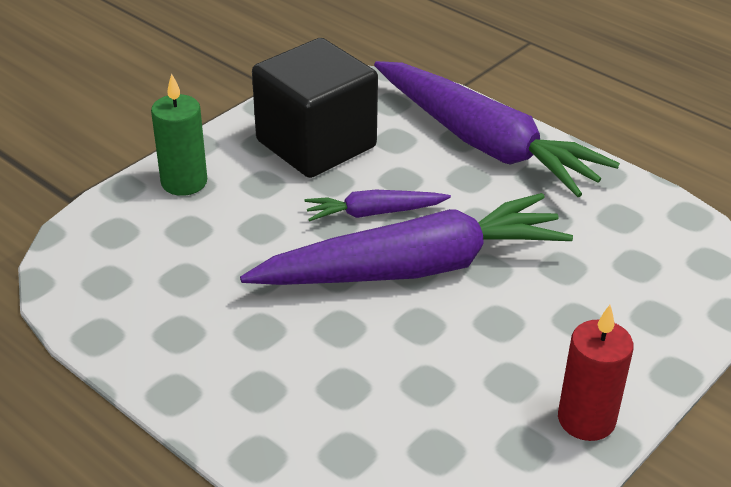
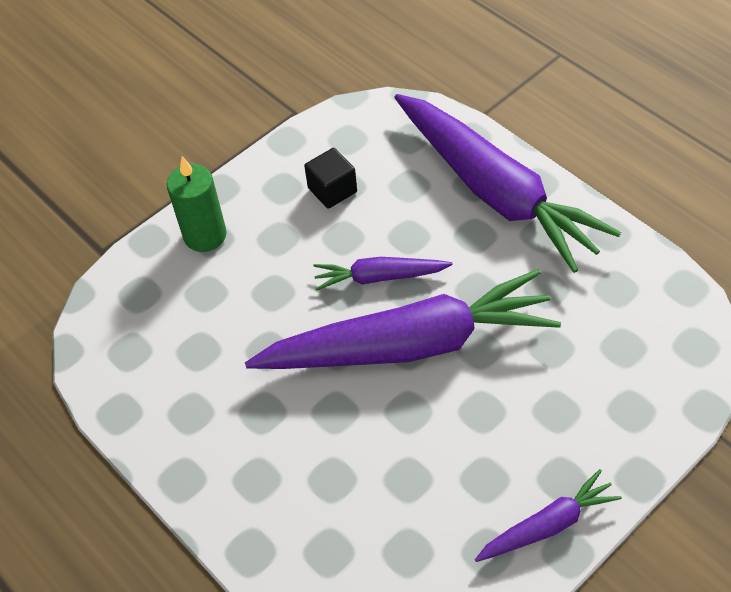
camera: 10 degrees right, 15 degrees up
(316, 144) = (332, 190): black cube -> black cube, size x0.43
(586, 419) = (547, 525): red candle -> purple carrot

